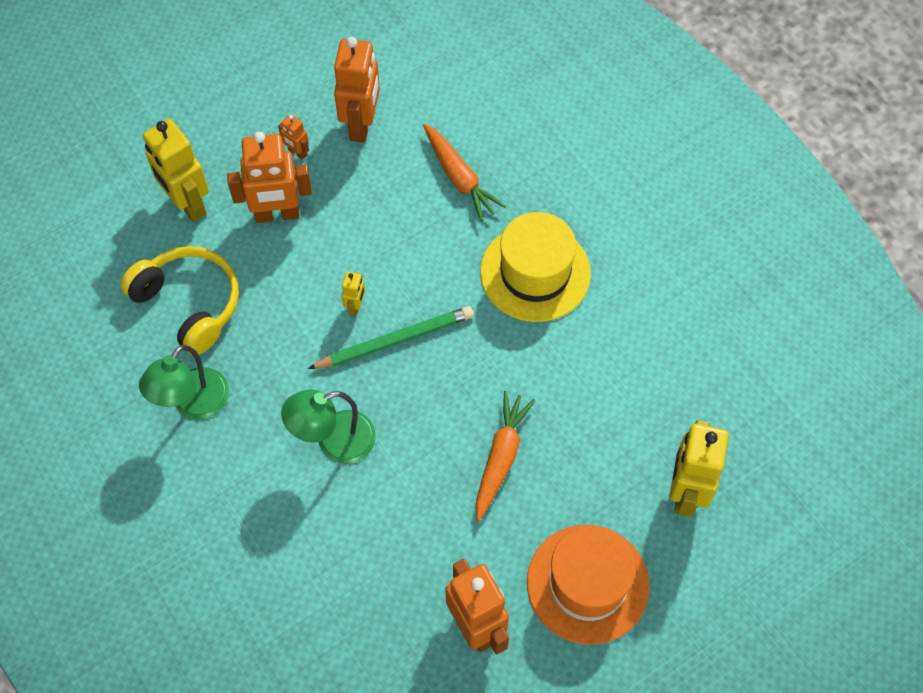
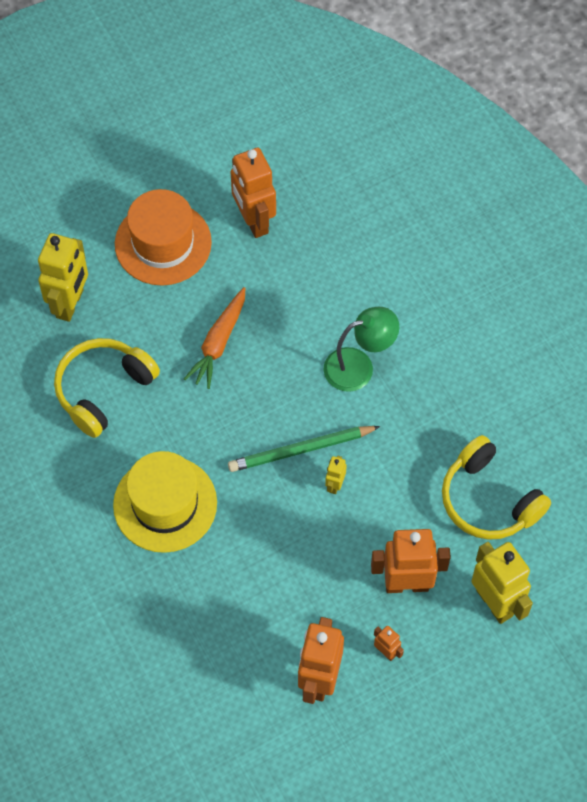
camera: 175 degrees left, 0 degrees up
(193, 404) = (480, 408): green lamp -> none
(459, 177) = (225, 609): orange carrot -> none
(625, 390) = (103, 389): none -> yellow headphones

